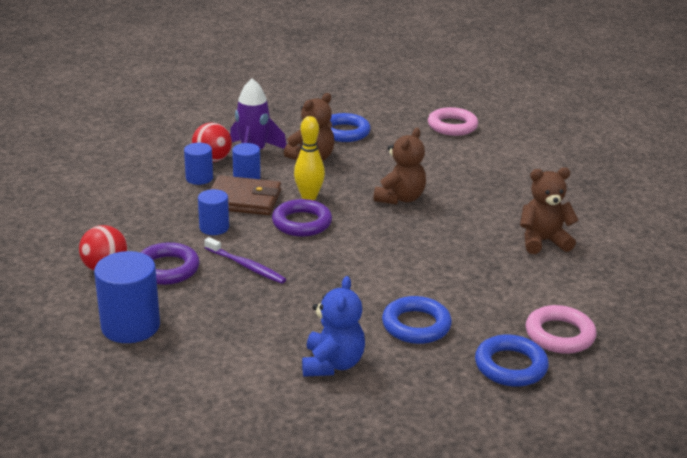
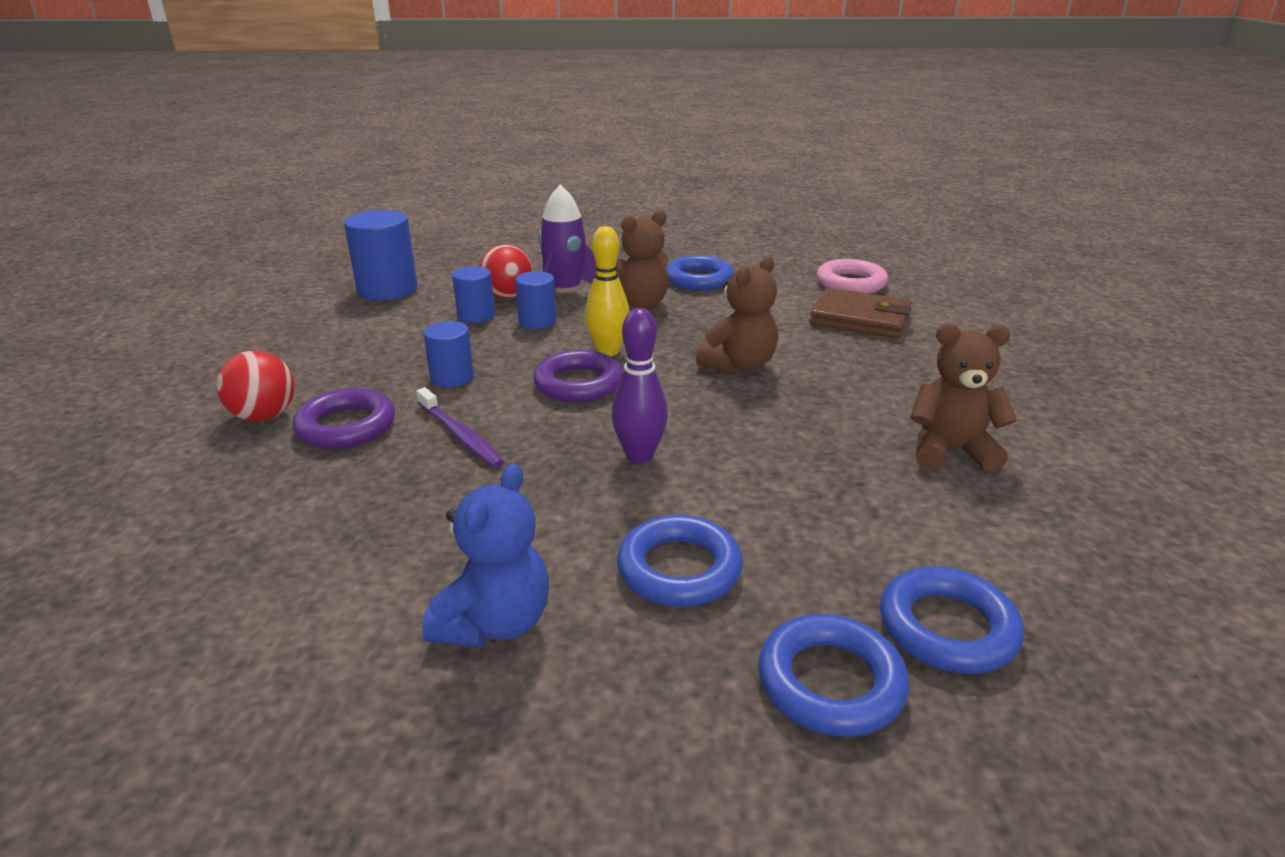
camera: 15 degrees right, 0 degrees up
(130, 326) = (226, 506): blue cylinder -> blue cylinder (387, 289)
(243, 200) = (516, 346): brown wallet -> brown wallet (860, 319)
(365, 266) = (639, 456): none -> purple bowling pin
(559, 335) = (947, 628): pink ring -> blue ring

